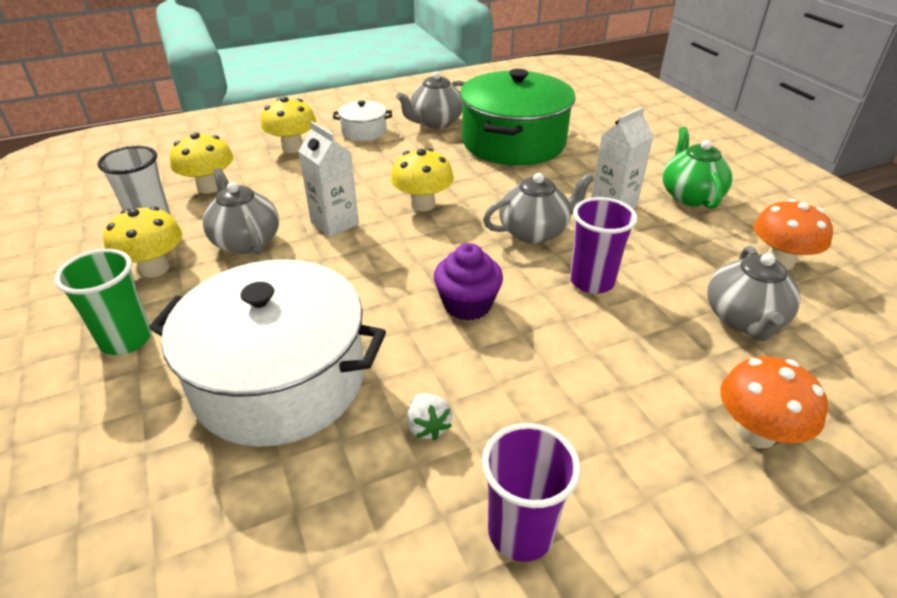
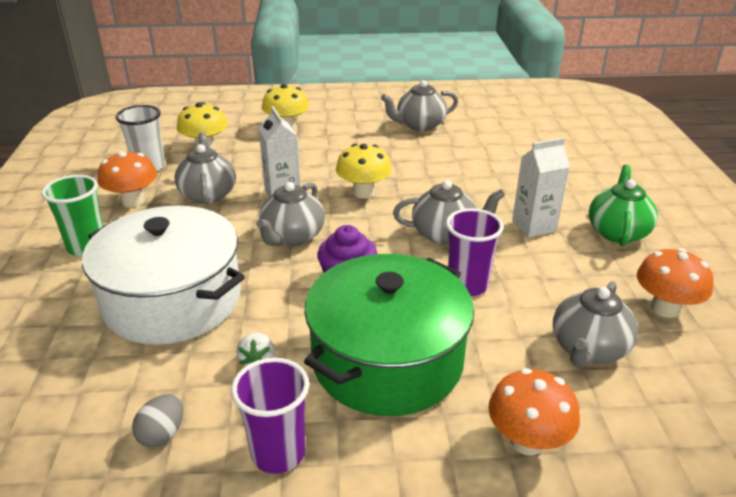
camera: 20 degrees right, 5 degrees down
(155, 268) = (133, 201): yellow mushroom -> orange mushroom
(364, 131) = (353, 123): white pot -> none
(370, 555) = (162, 434): none -> grey egg
(376, 270) = (292, 237): none -> grey teapot
(513, 142) = (479, 154): green pot -> green pot (387, 360)

